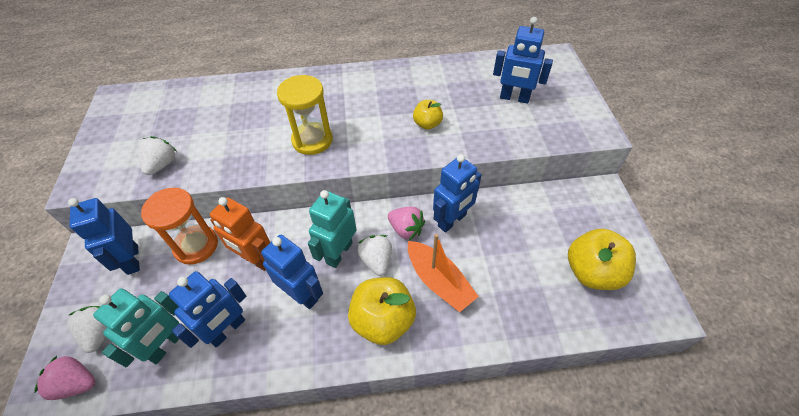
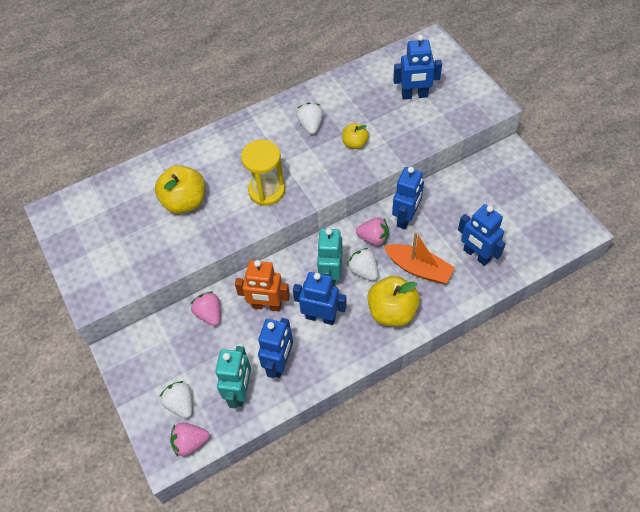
camera: 20 degrees left, 5 degrees up
(132, 260) = (163, 345): blue robot -> blue robot (476, 255)
(162, 165) = (150, 257): white strawberry -> white strawberry (310, 125)
(196, 246) = (209, 314): orange hourglass -> pink strawberry
(592, 272) = (525, 220): yellow apple -> yellow apple (185, 202)

